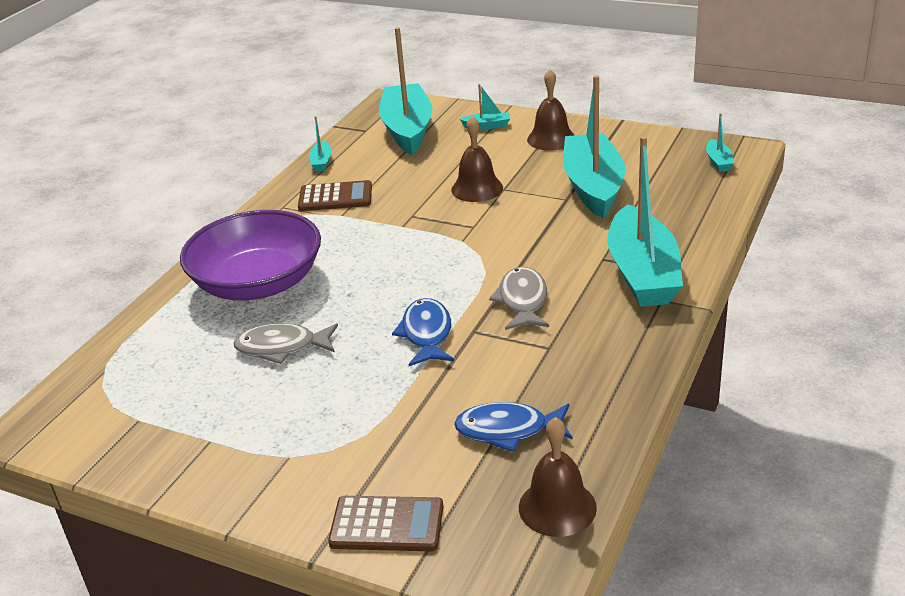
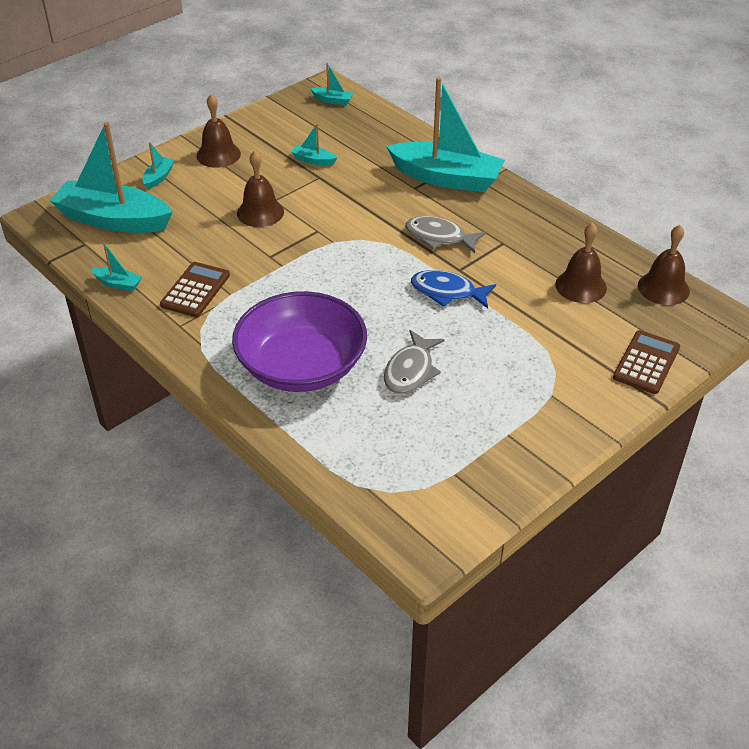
camera: 70 degrees left, 10 degrees up
(508, 430) = (581, 286): blue fish -> brown bell
(593, 187) = (313, 160): turquoise boat -> turquoise boat, size x0.41

